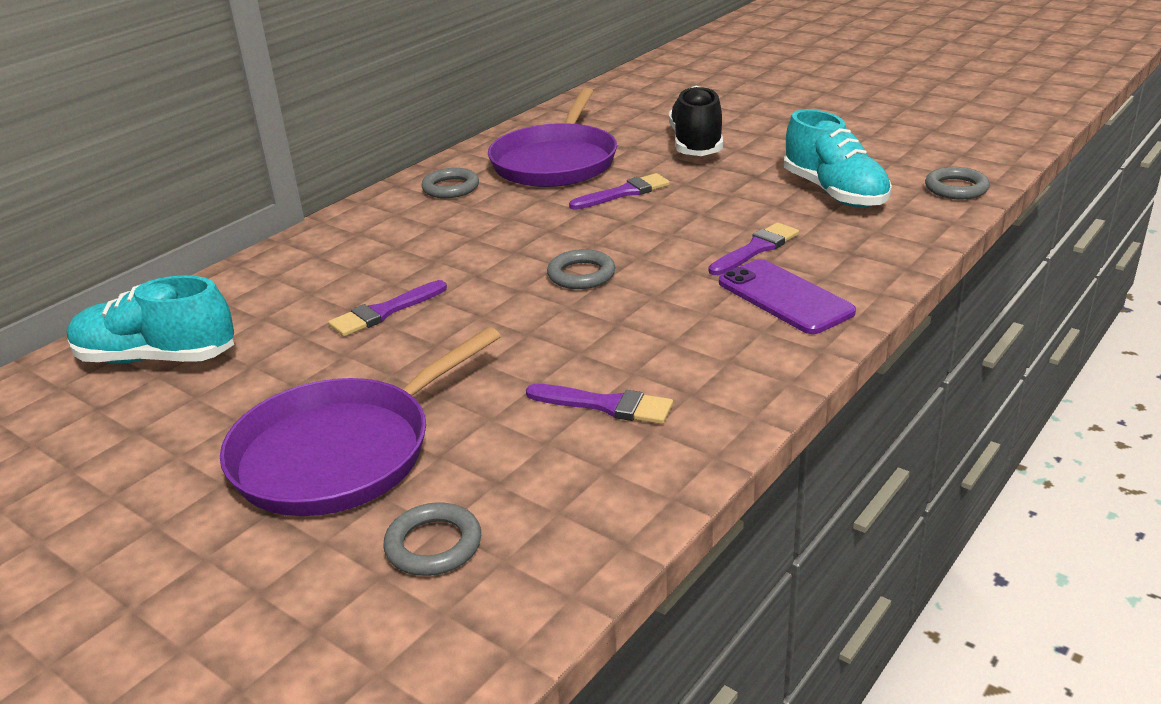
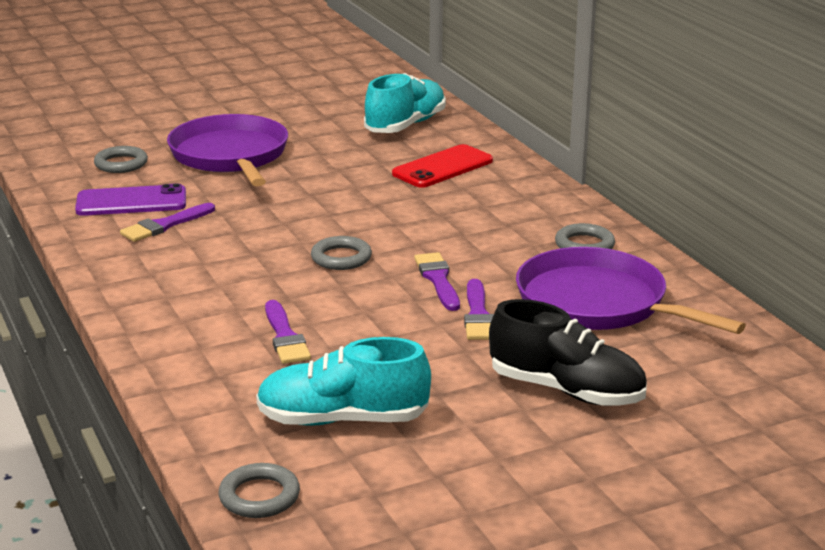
camera: 115 degrees right, 5 degrees down
(299, 294) = (442, 167): none -> red phone
(384, 312) = (378, 187): purple brush -> purple brush (438, 280)
(785, 297) = (195, 320): purple phone -> purple phone (131, 202)

